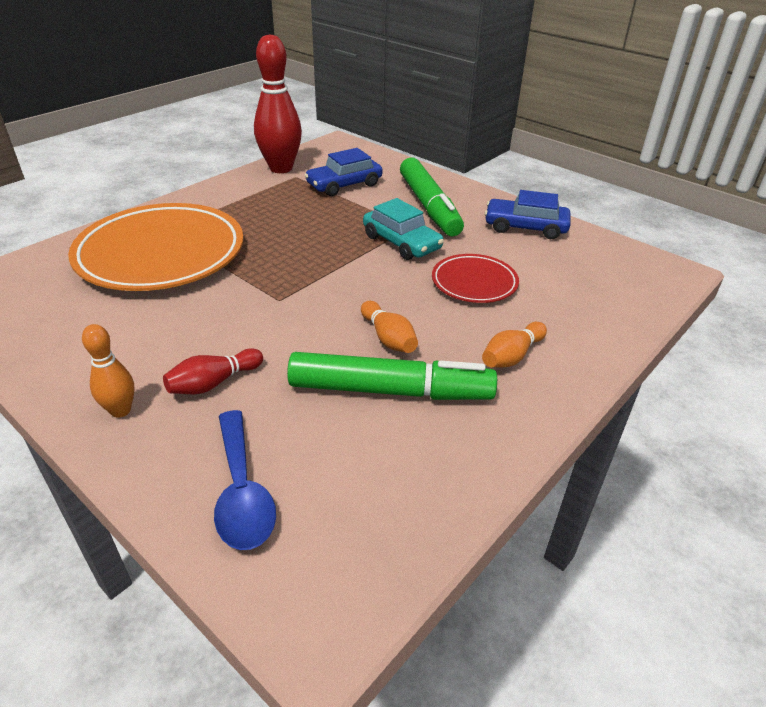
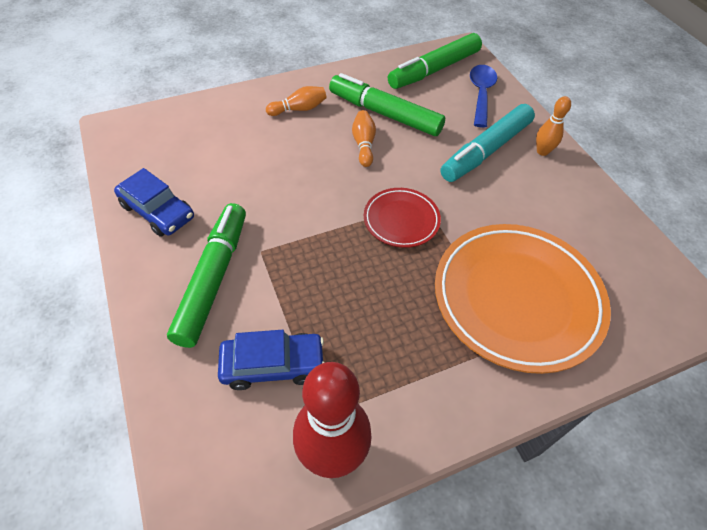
camera: 155 degrees left, 15 degrees up
(213, 383) = (486, 151): red bowling pin -> turquoise marker
(356, 520) = (434, 70): none -> green marker
(401, 242) = (286, 232): turquoise car -> none
(474, 282) = (267, 167): red plate -> red plate (401, 220)

